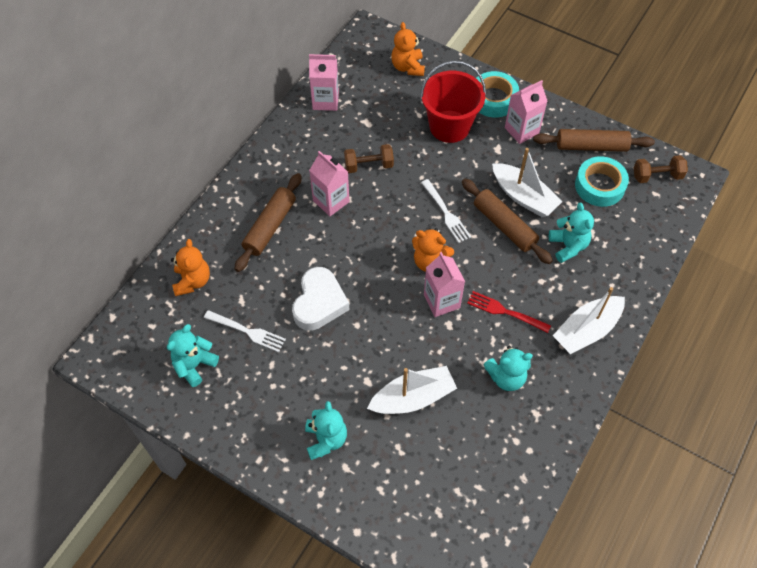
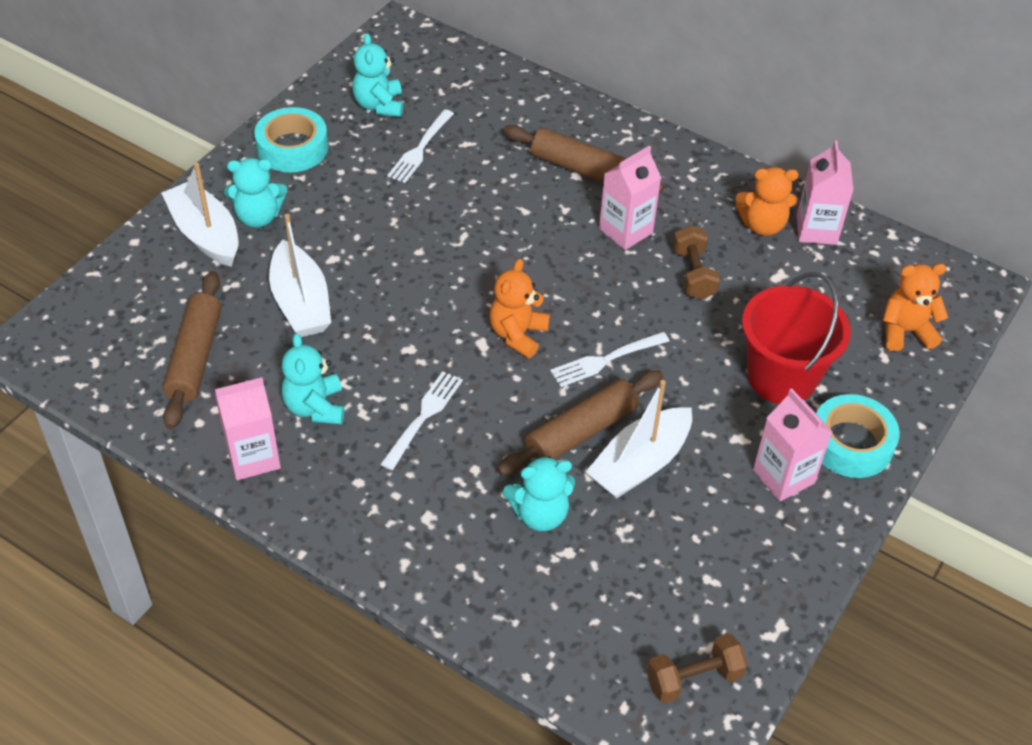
camera: 90 degrees right, 10 degrees down
(192, 281) = (498, 101): orange teddy bear -> orange teddy bear (762, 225)
(194, 365) = (379, 105): turquoise teddy bear -> turquoise teddy bear turned 135 degrees counterclockwise
(319, 303) = (456, 215): white heart -> none
(441, 301) = (448, 343): pink carton -> pink carton (253, 457)
(505, 312) = (423, 417): red fork -> white fork
(586, 330) = (380, 518): white boat -> white boat (205, 234)
(591, 146) = (757, 579): brown rolling pin -> brown rolling pin (195, 357)
(599, 186) = (667, 579): turquoise tape -> turquoise tape (292, 148)
(657, 176) = (694, 678): brown dumbbell -> brown dumbbell turned 75 degrees clockwise

